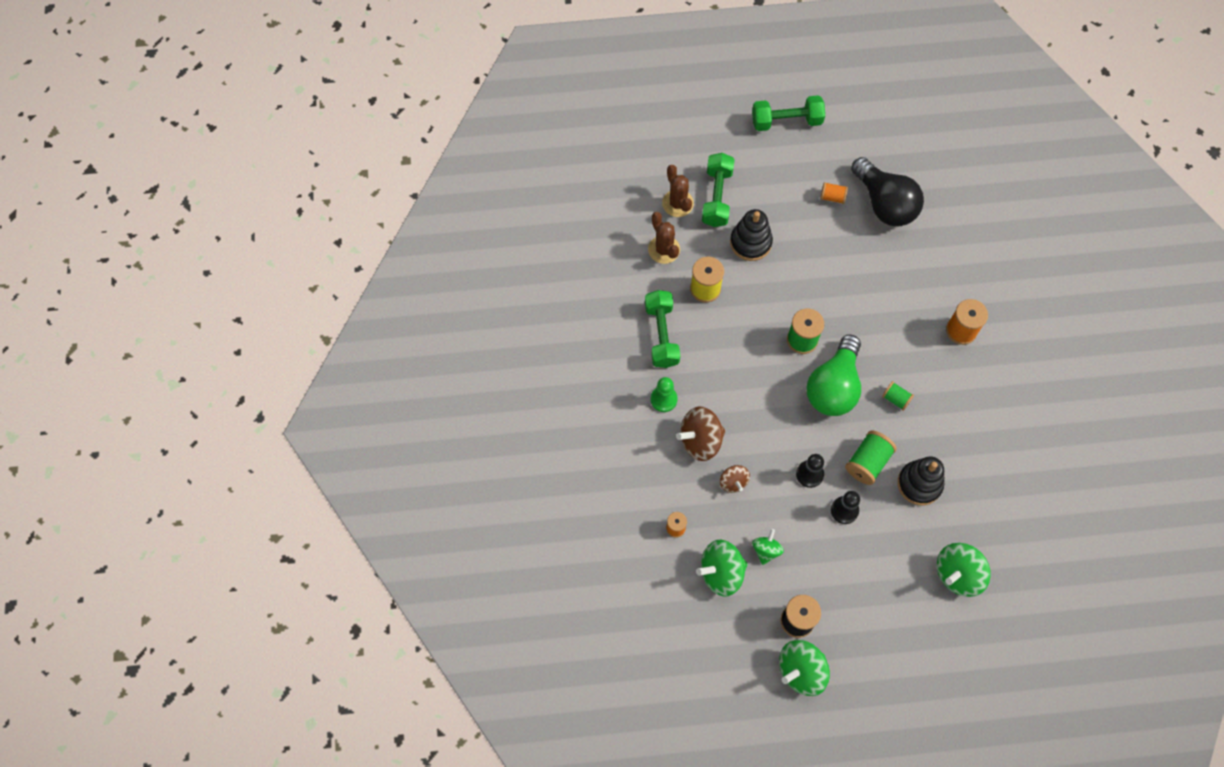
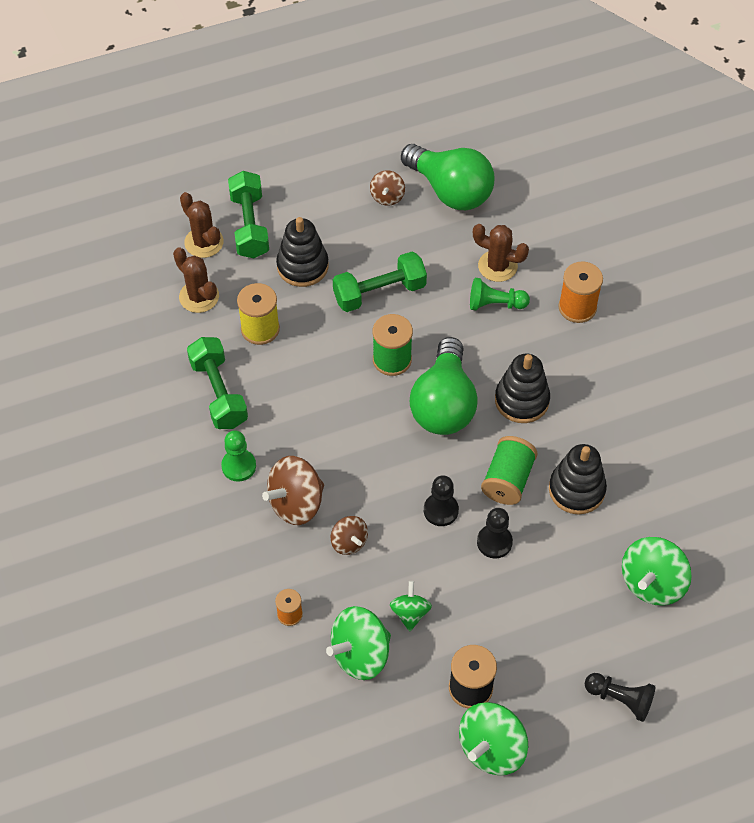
camera: 15 degrees left, 10 degrees down
(786, 121) = (312, 128): green dumbbell -> green dumbbell (379, 292)
(832, 197) = (387, 197): orange spool -> brown spinning top
(885, 203) = (450, 191): black light bulb -> green light bulb
(895, 311) = (495, 304): none -> green pawn
(896, 399) = (521, 400): green spool -> black stacking toy
(906, 279) = (497, 266): none -> brown cactus
(908, 659) = (620, 699): none -> black pawn

